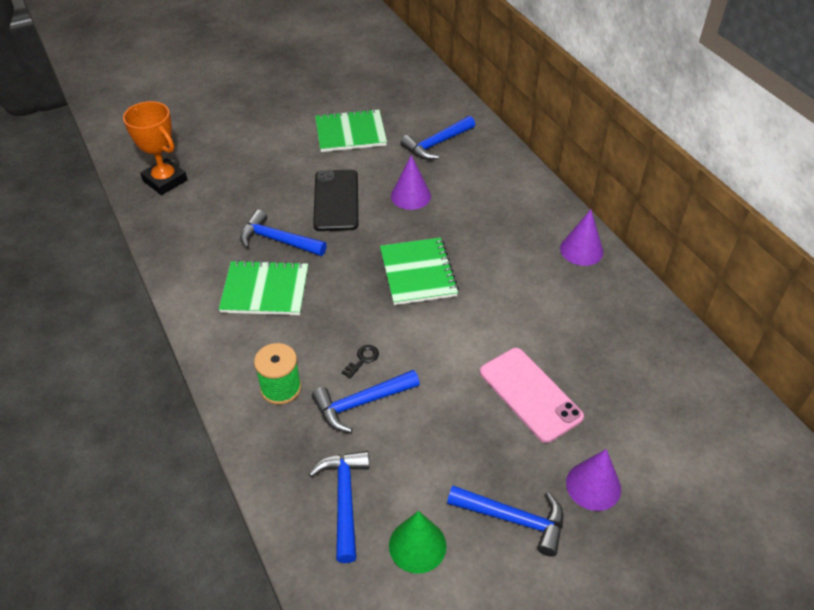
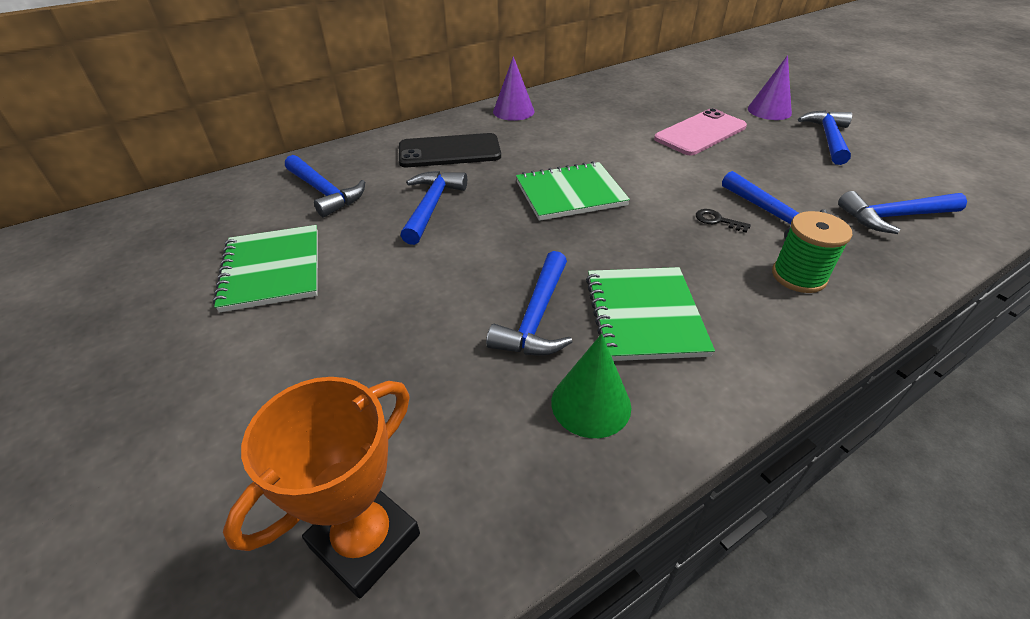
camera: 95 degrees left, 5 degrees down
(336, 200) = (441, 267): black phone -> black phone (449, 151)
(411, 196) = (432, 206): purple cone -> blue hammer
(417, 545) = (896, 177): green cone -> green cone (591, 404)

